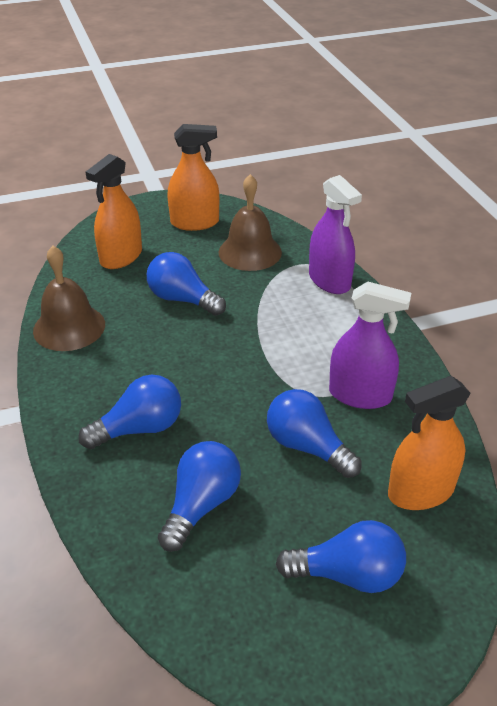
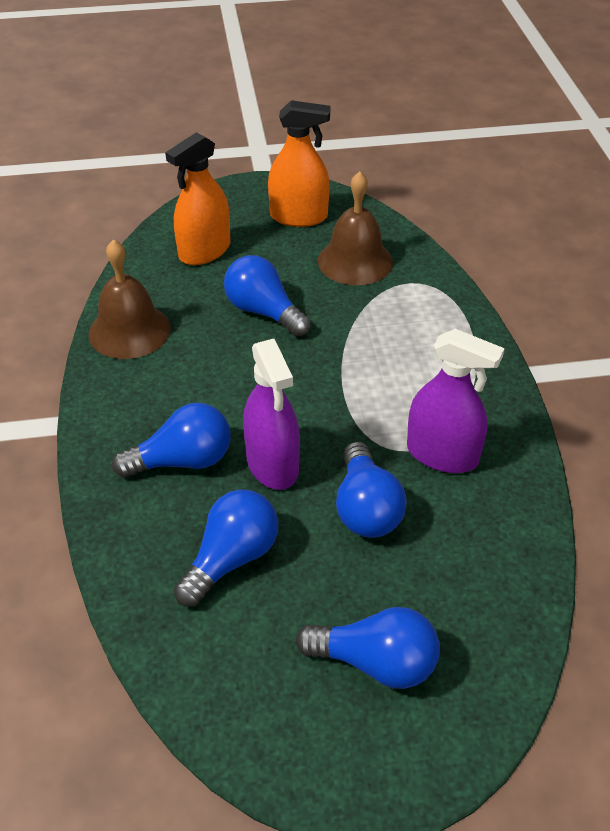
camera: 10 degrees right, 5 degrees up
(307, 447) = (366, 508): blue light bulb -> blue light bulb turned 150 degrees counterclockwise
(329, 281) = (441, 308): purple spray bottle -> purple spray bottle (272, 464)
(420, 492) = (483, 580): orange spray bottle -> none

